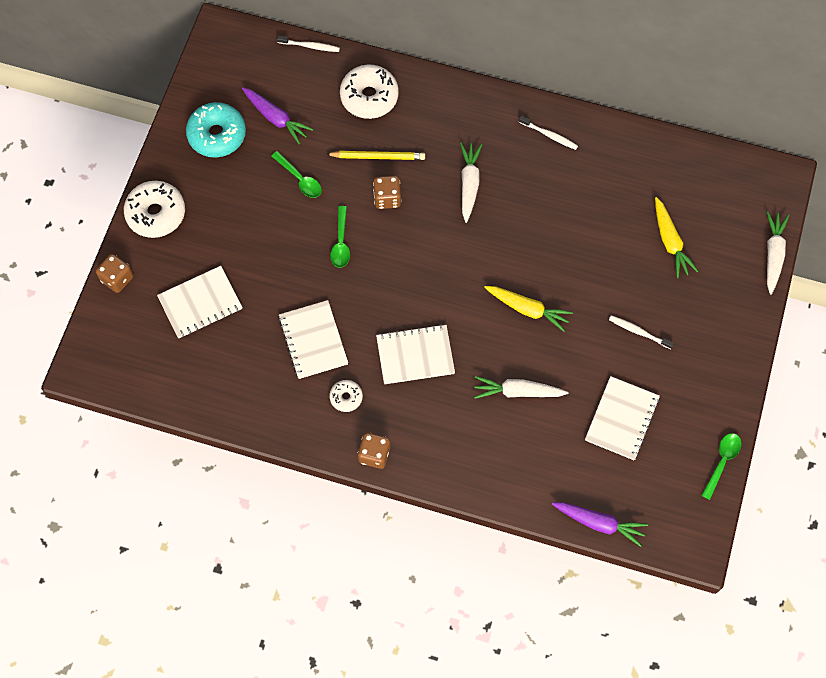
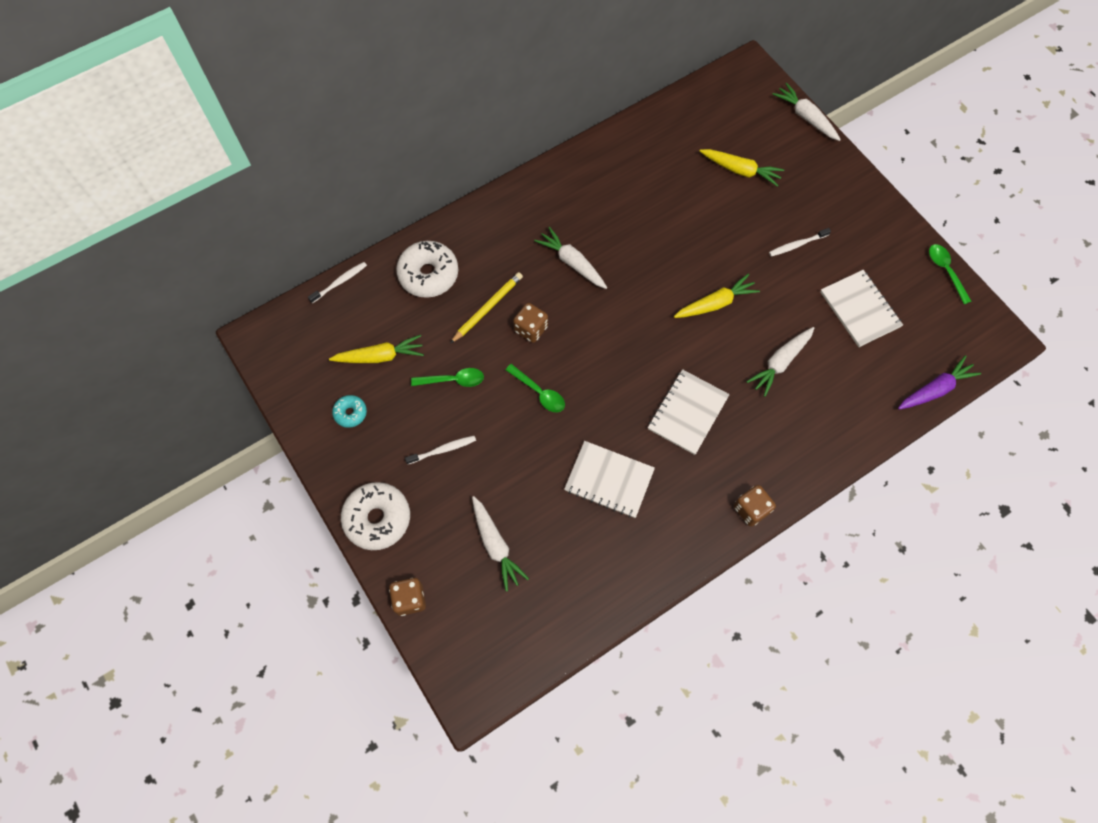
camera: 50 degrees left, 0 degrees up
(200, 303) = (496, 545): white notebook -> white carrot
(217, 135) = (350, 413): turquoise donut -> turquoise donut, size x0.52
(276, 118) = (380, 356): purple carrot -> yellow carrot
(346, 397) = (682, 493): white donut -> none
(549, 135) = (581, 179): white toothbrush -> white toothbrush (443, 450)

